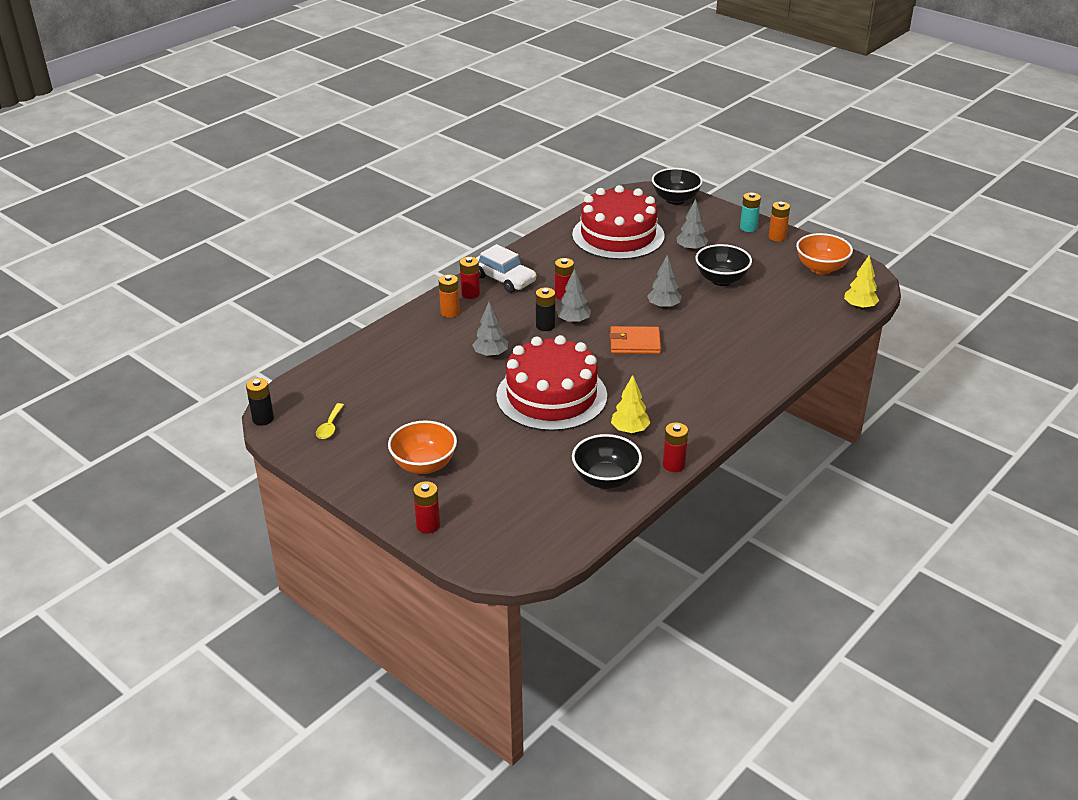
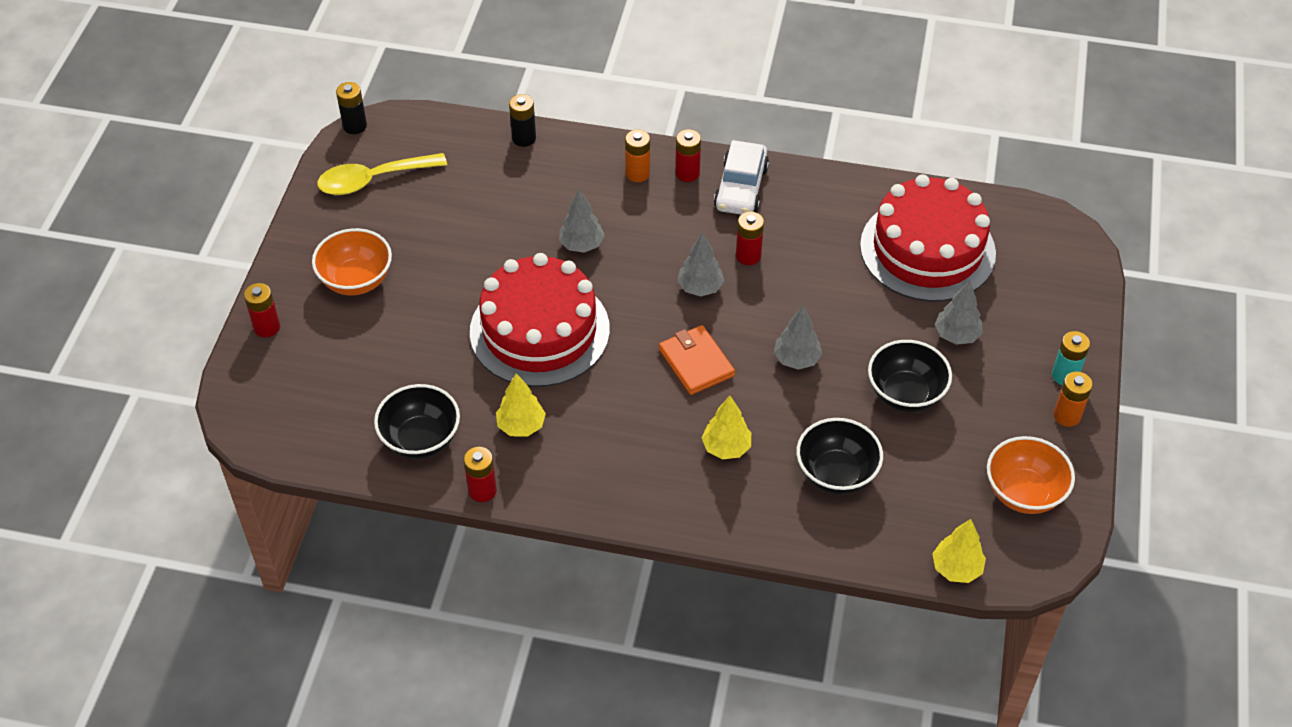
camera: 60 degrees right, 15 degrees up
(330, 426) = (373, 180): yellow spoon -> yellow spoon, size x1.89
(545, 326) = (671, 266): black battery -> black battery (524, 138)
(675, 199) = (1072, 270): black bowl -> black bowl (836, 474)
(713, 354) = (726, 447): none -> yellow tree

